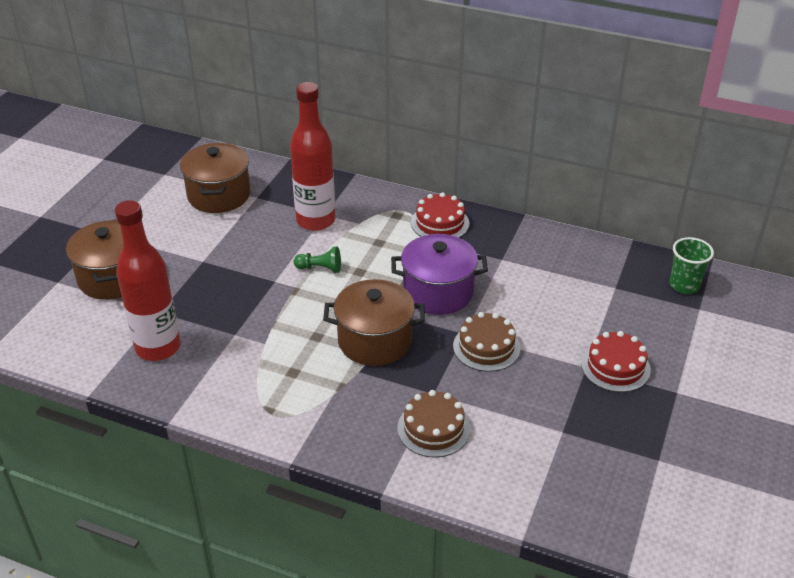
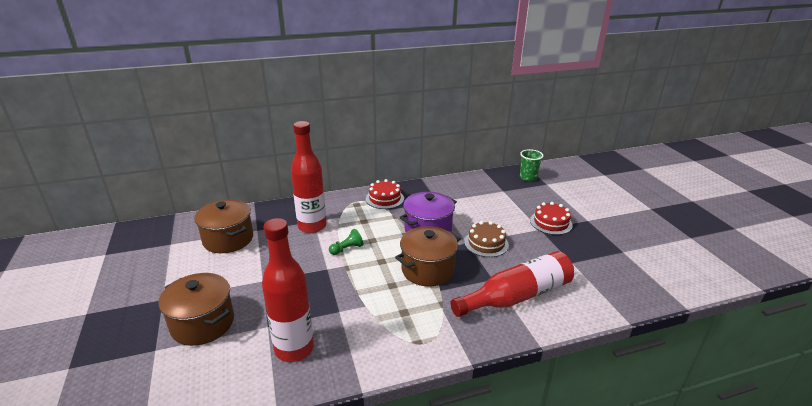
camera: 40 degrees left, 10 degrees down
(433, 428) = (517, 296): brown cake -> red bottle

